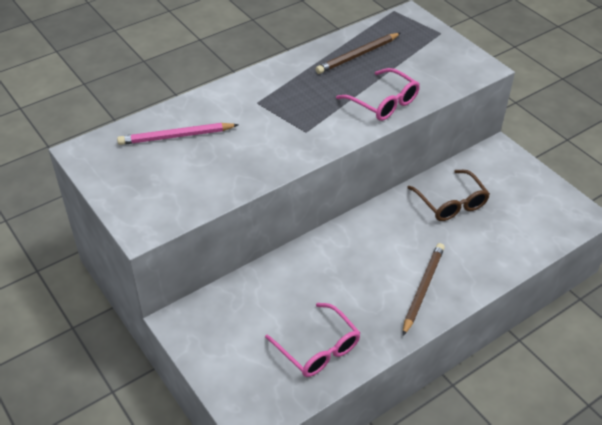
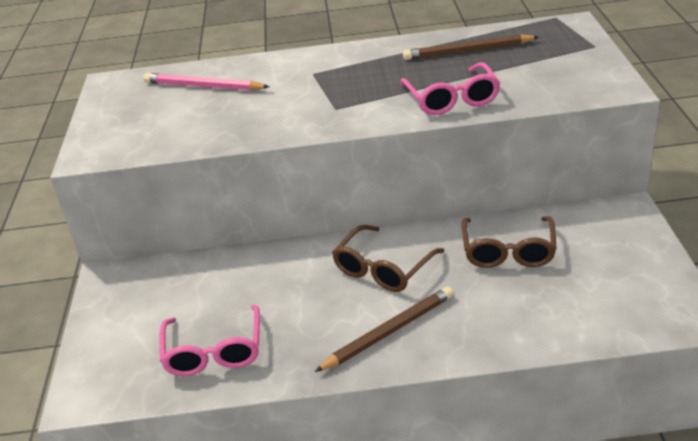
camera: 35 degrees right, 10 degrees down
(381, 244) = (382, 269): none -> brown glasses

